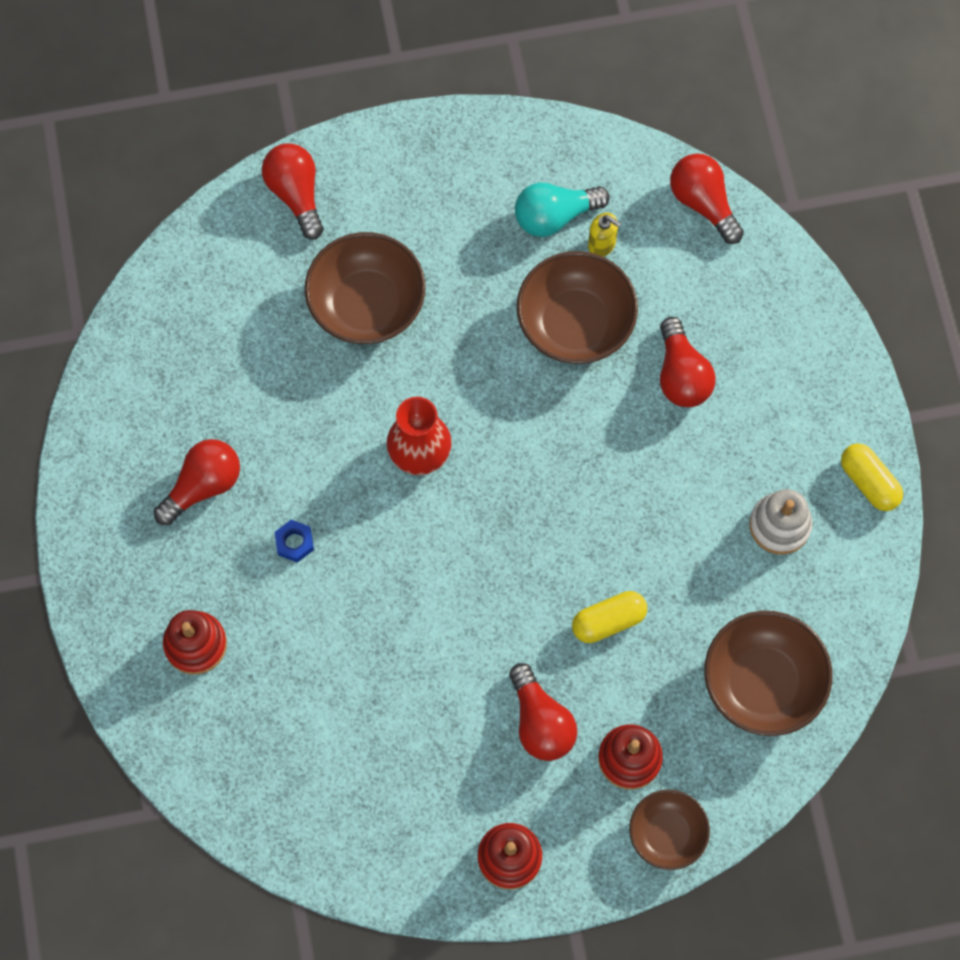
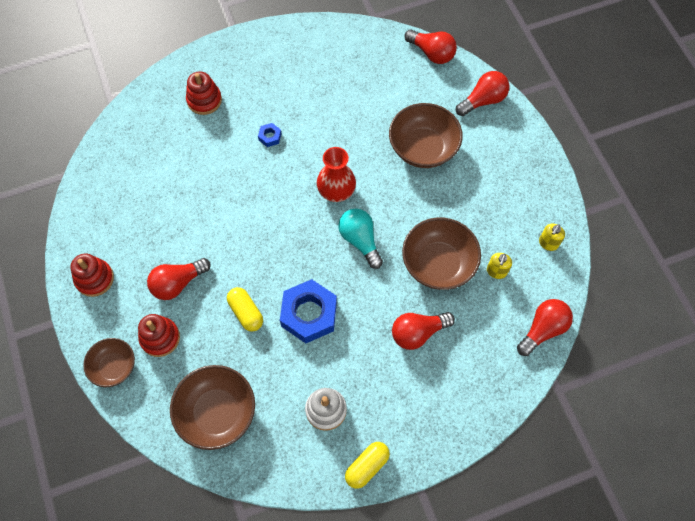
camera: 80 degrees right, 5 degrees down
(203, 486) = (296, 87): red light bulb -> red light bulb (432, 53)
(554, 216) = (508, 241): turquoise light bulb -> turquoise light bulb (360, 240)
(568, 161) = (548, 243): none -> yellow soap dispenser
(627, 527) = (309, 314): none -> blue nut

